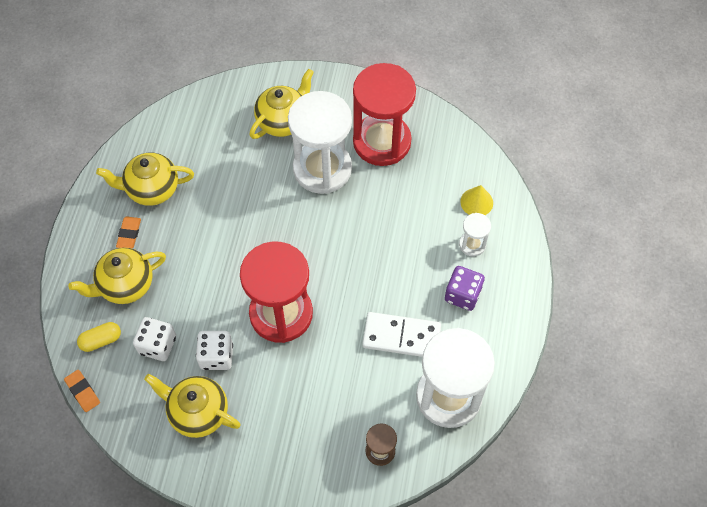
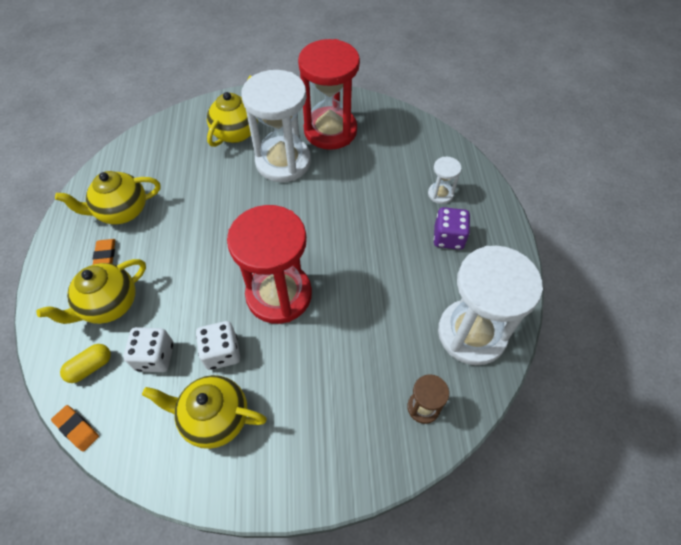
camera: 15 degrees left, 5 degrees down
(401, 337) = (405, 288): white domino -> none
(476, 202) = (430, 160): yellow cone -> none

